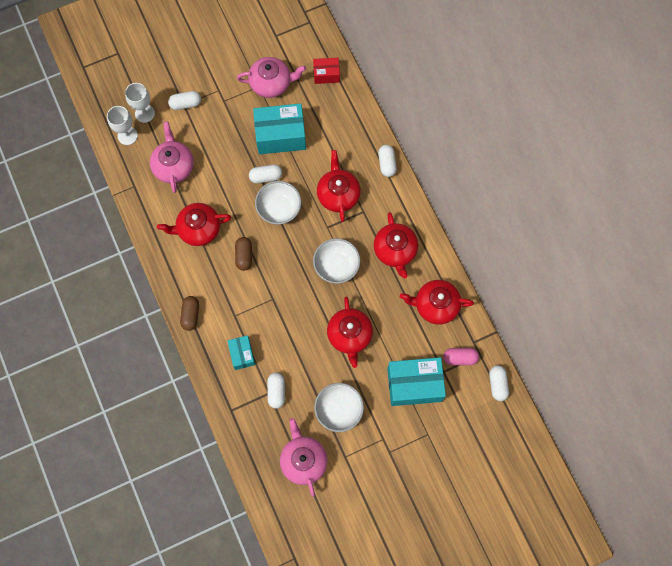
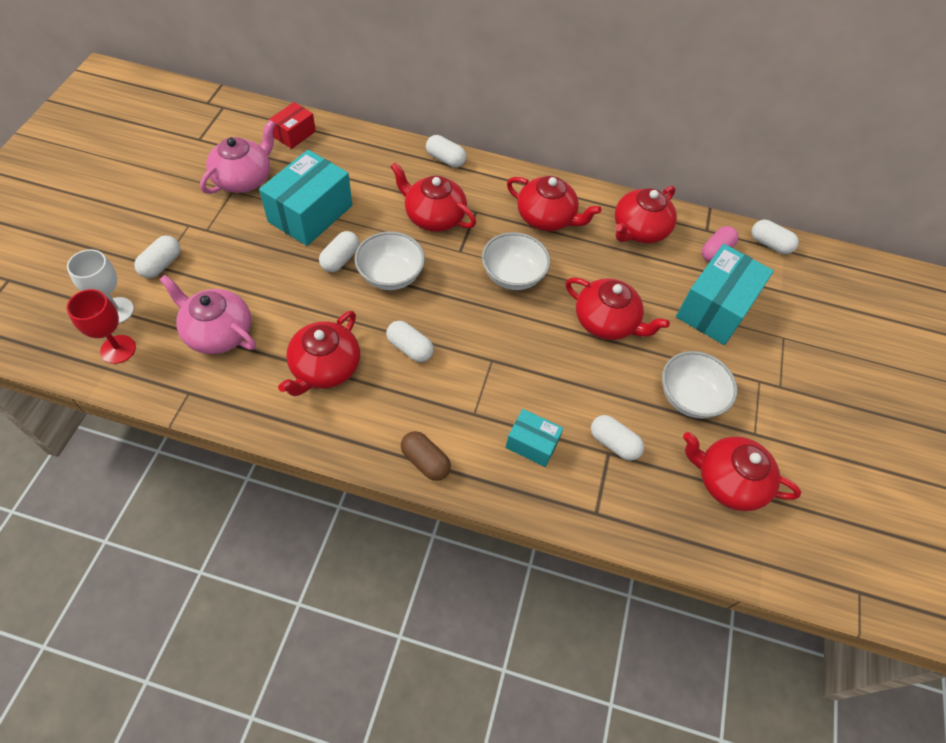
camera: 55 degrees left, 15 degrees down
(127, 136) = (118, 349): white goblet -> red goblet
(244, 256) = (410, 348): brown capsule -> white capsule
(303, 460) = (728, 481): pink teapot -> red teapot

